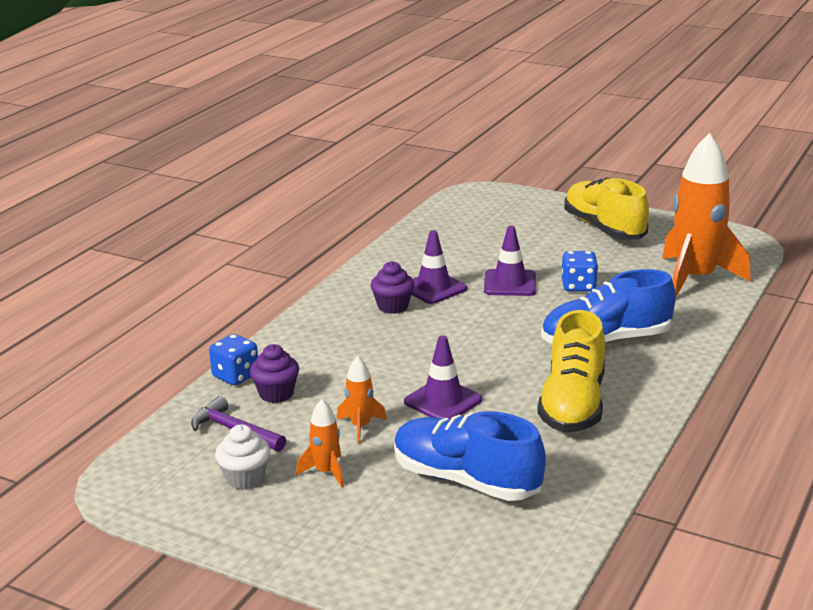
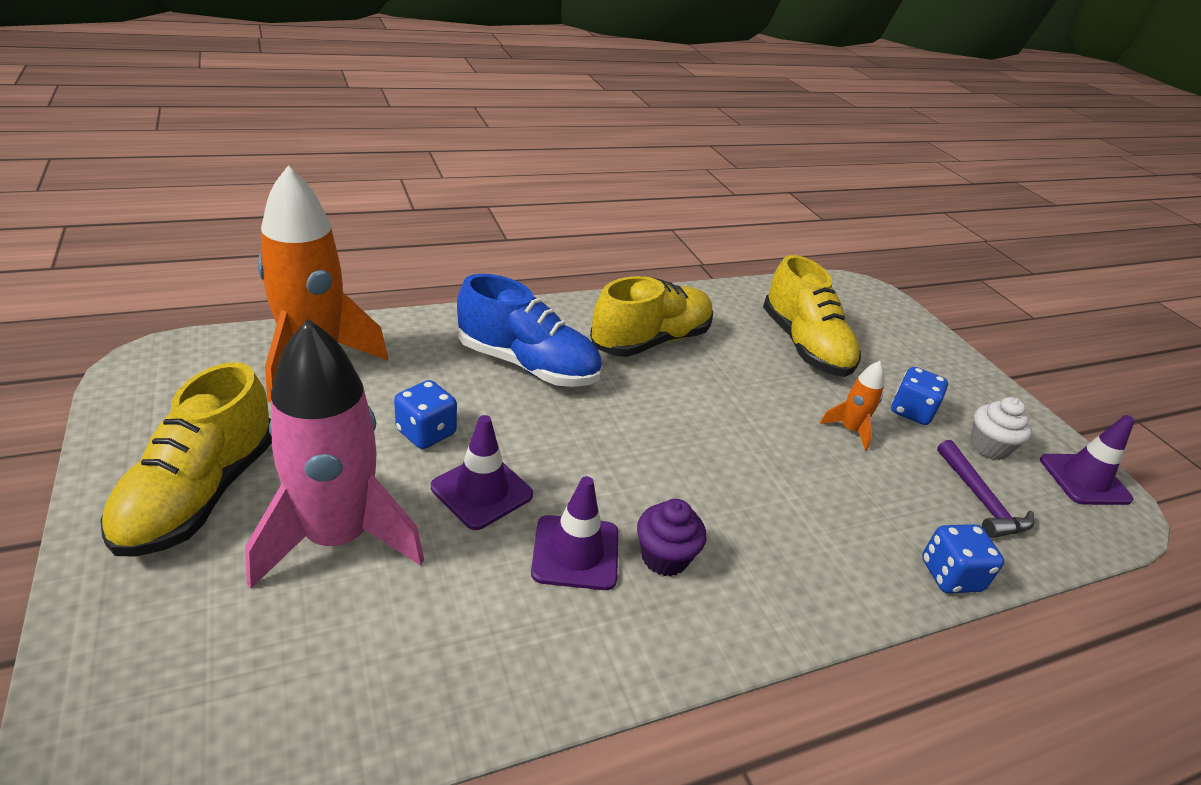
camera: 145 degrees left, 10 degrees up
(276, 394) = (912, 517): purple cupcake -> none
(326, 472) = (911, 411): orange rocket -> blue dice
(443, 401) = (751, 407): purple traffic cone -> purple traffic cone (1084, 479)
(466, 480) = (804, 346): blue shoe -> yellow shoe
(530, 245) = (337, 537): none -> pink rocket

